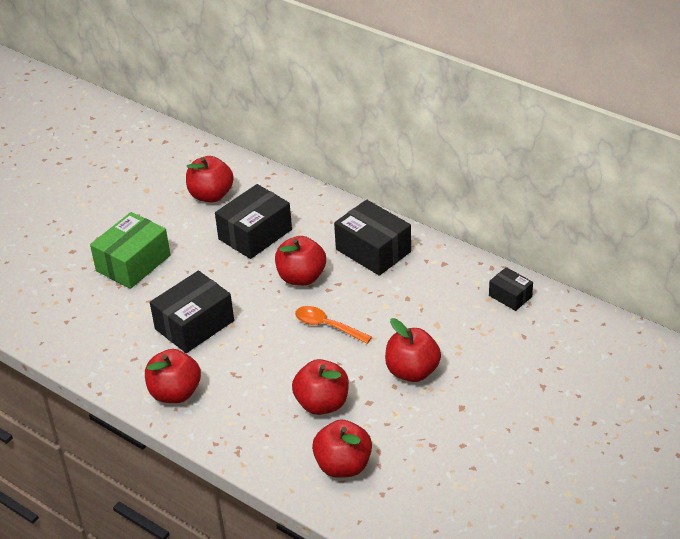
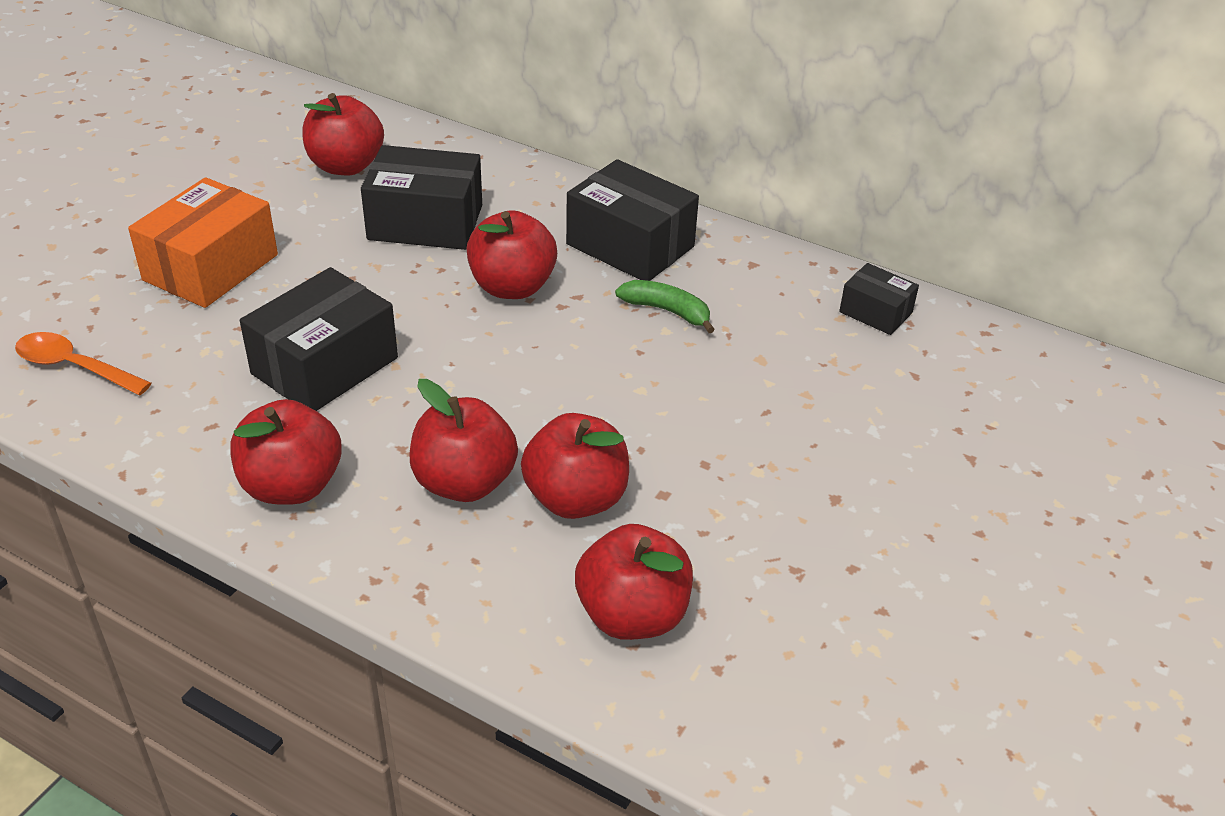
camera: 10 degrees left, 0 degrees up
(133, 263) = (211, 267): green box -> orange box
(255, 234) = (425, 222): black box -> black box turned 60 degrees clockwise
(327, 326) = (567, 364): orange spoon -> orange spoon (74, 367)
(388, 294) = (667, 311): none -> green banana
(412, 371) = (733, 437): red apple -> red apple (464, 482)

